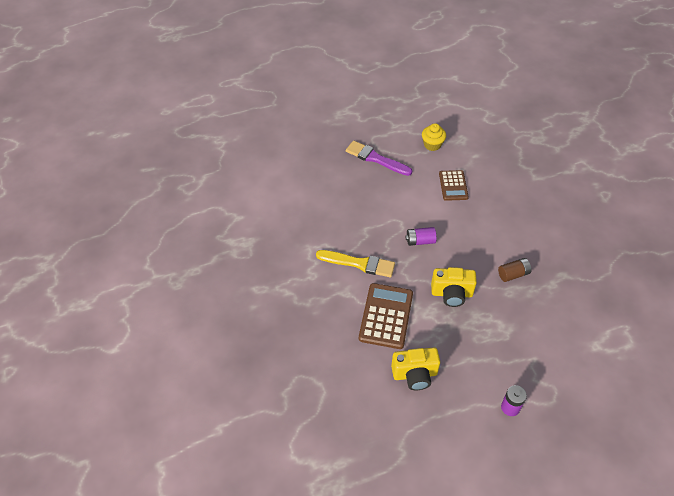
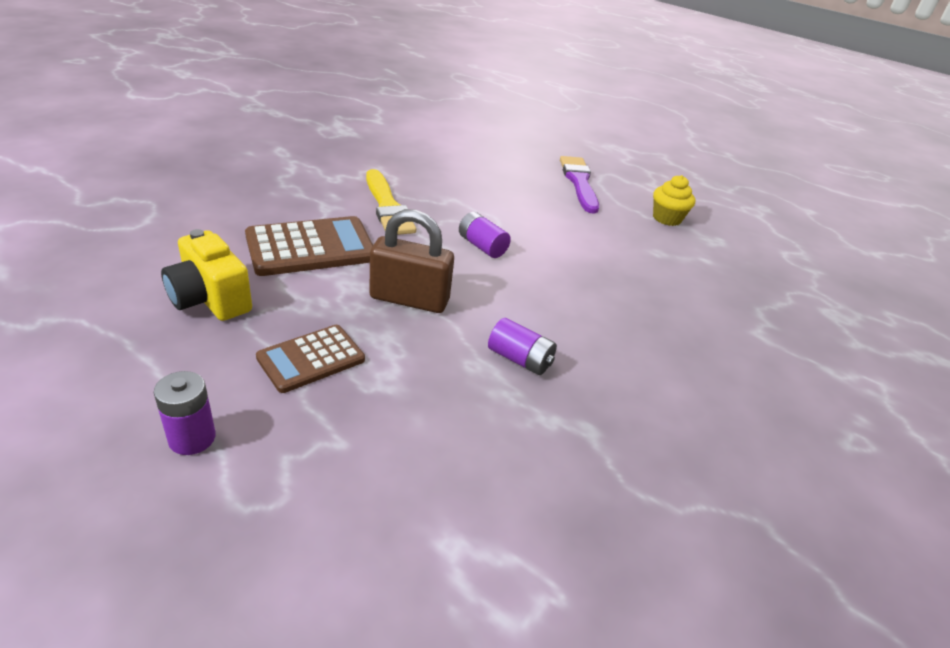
camera: 50 degrees right, 15 degrees down
(451, 294) = (409, 299): yellow camera -> brown padlock
(453, 186) = (621, 252): brown calculator -> brown calculator (311, 359)
(513, 274) = (519, 359): brown battery -> purple battery

